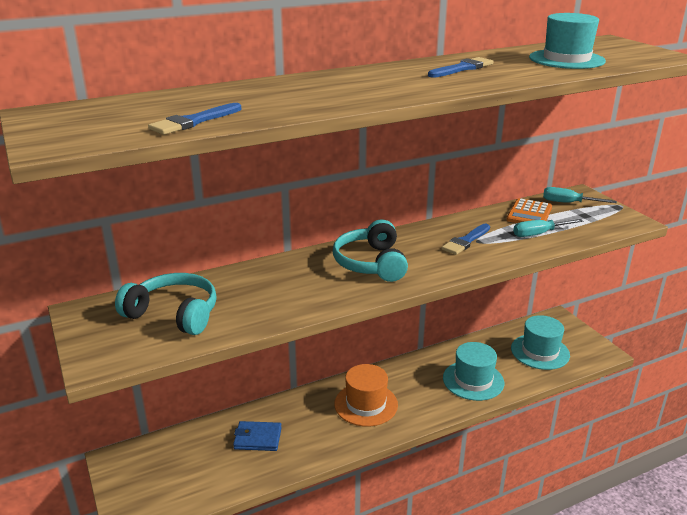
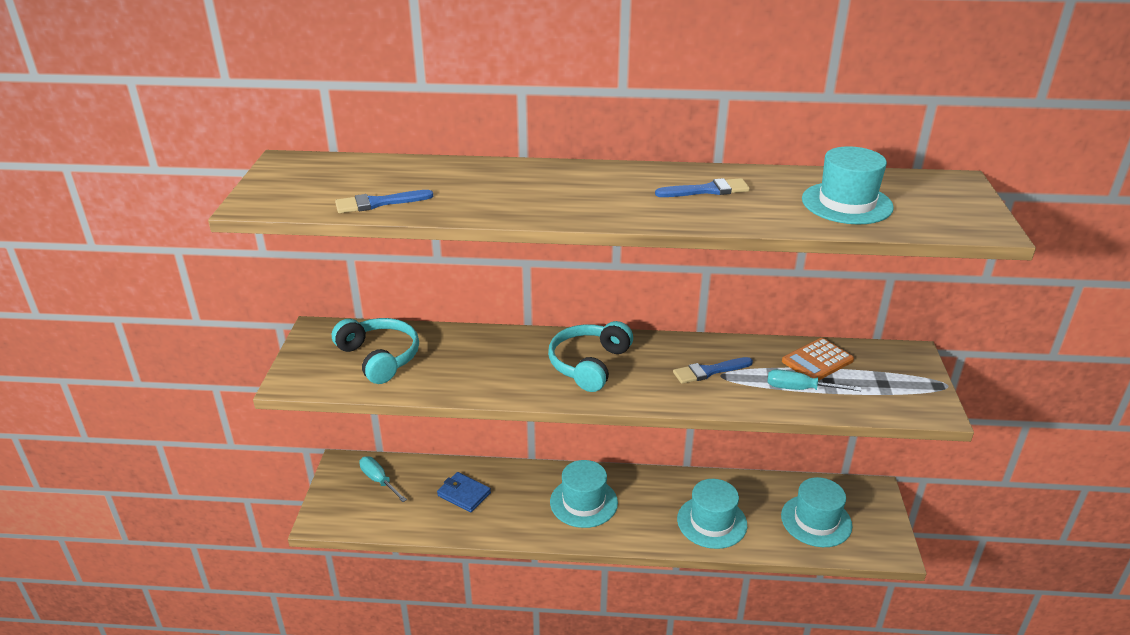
camera: 30 degrees right, 5 degrees up
(366, 404) = (583, 502): orange hat -> turquoise hat
(568, 203) = (881, 361): turquoise screwdriver -> turquoise screwdriver (378, 480)

